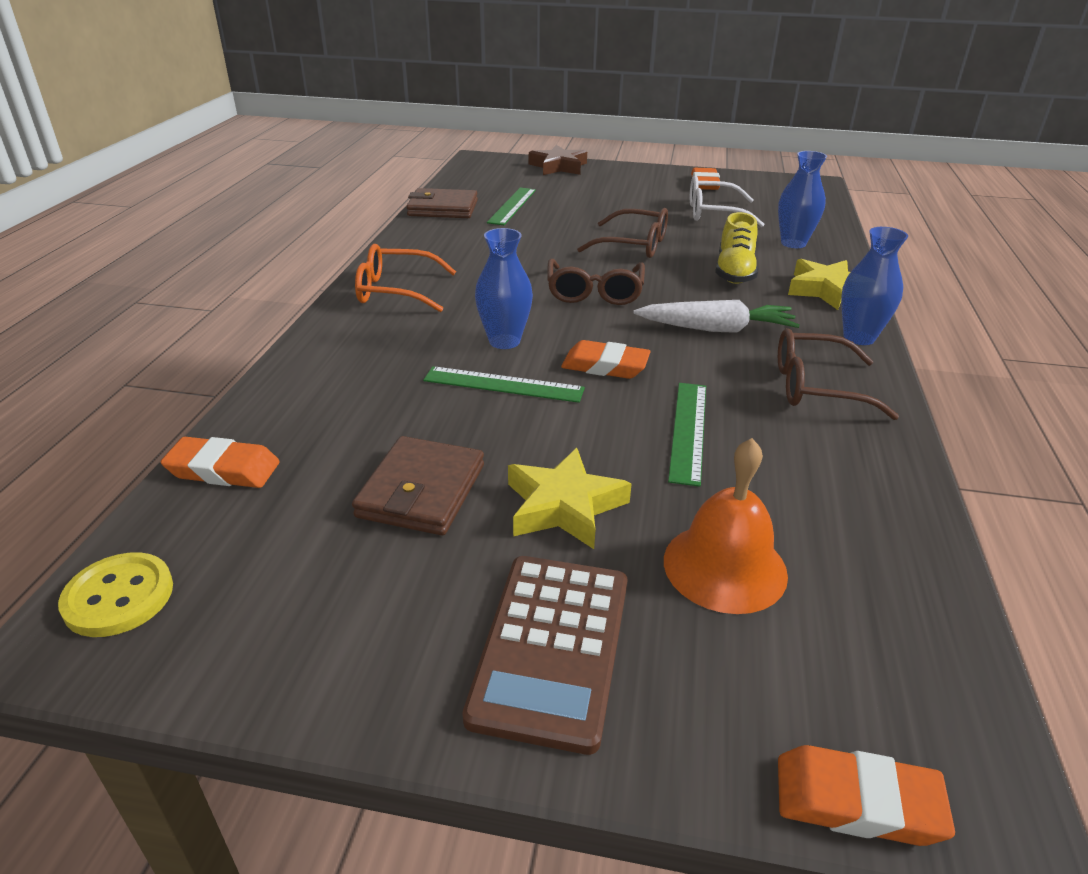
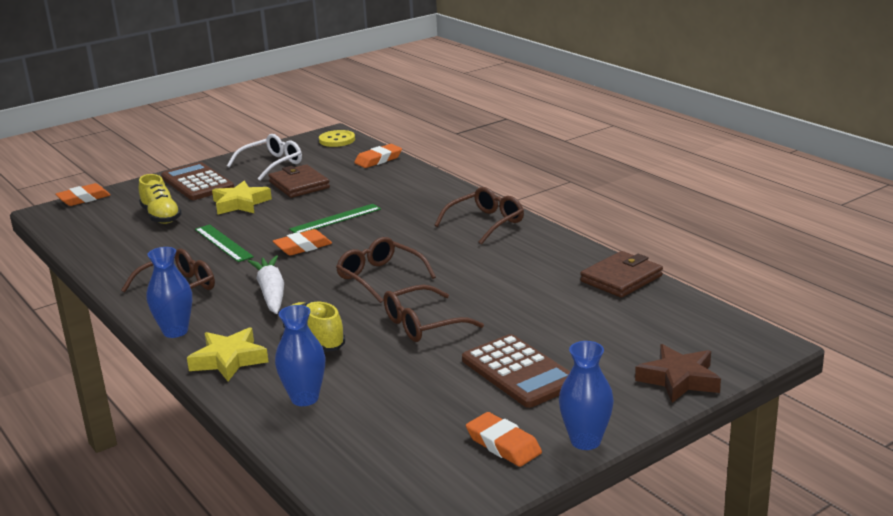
camera: 135 degrees right, 10 degrees down
(396, 291) = (486, 223): orange glasses -> brown glasses
(504, 341) = (373, 232): blue vase -> blue vase (585, 441)
(512, 206) = (586, 309): green ruler -> none
(630, 200) = (519, 372): none -> brown calculator
(713, 213) = (422, 399): white glasses -> white glasses (272, 164)
(716, 329) = (271, 293): white carrot -> white carrot turned 120 degrees clockwise
(725, 566) = (161, 216): orange bell -> yellow shoe

